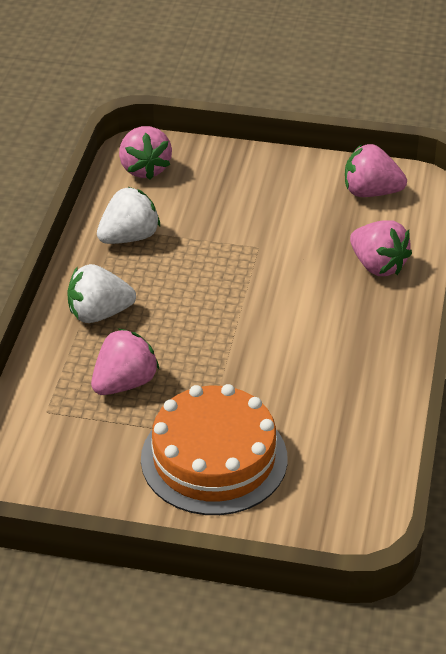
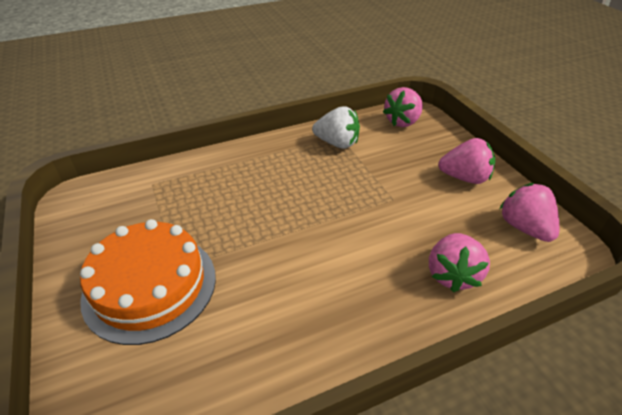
camera: 55 degrees right, 0 degrees up
(99, 314) = (257, 163): white strawberry -> none
(124, 383) = (201, 203): pink strawberry -> pink strawberry (464, 178)

